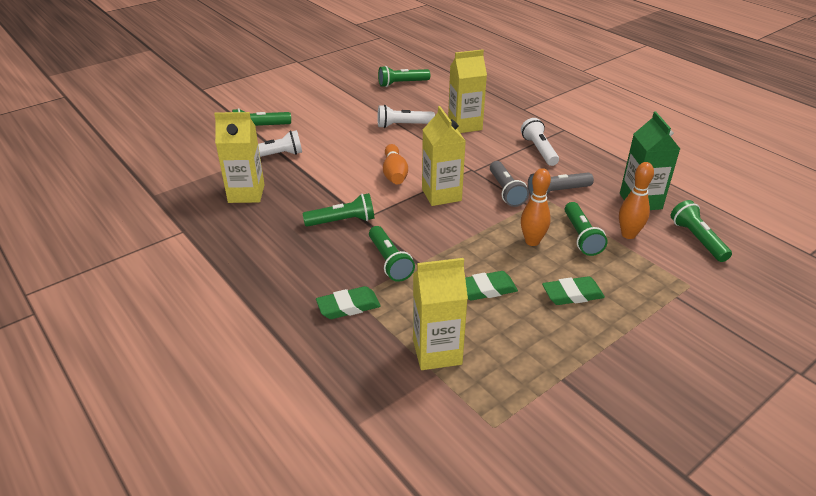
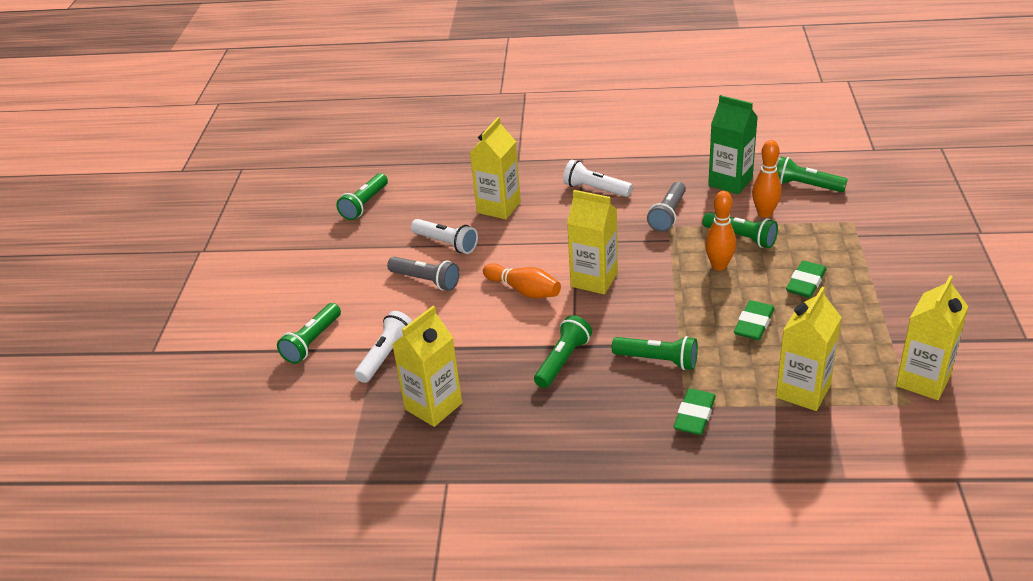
camera: 45 degrees left, 0 degrees up
(403, 125) = (446, 243): white flashlight -> white flashlight turned 90 degrees counterclockwise
(506, 191) = (633, 241): grey flashlight -> grey flashlight (426, 281)
(534, 422) = (923, 380): none -> yellow carton

